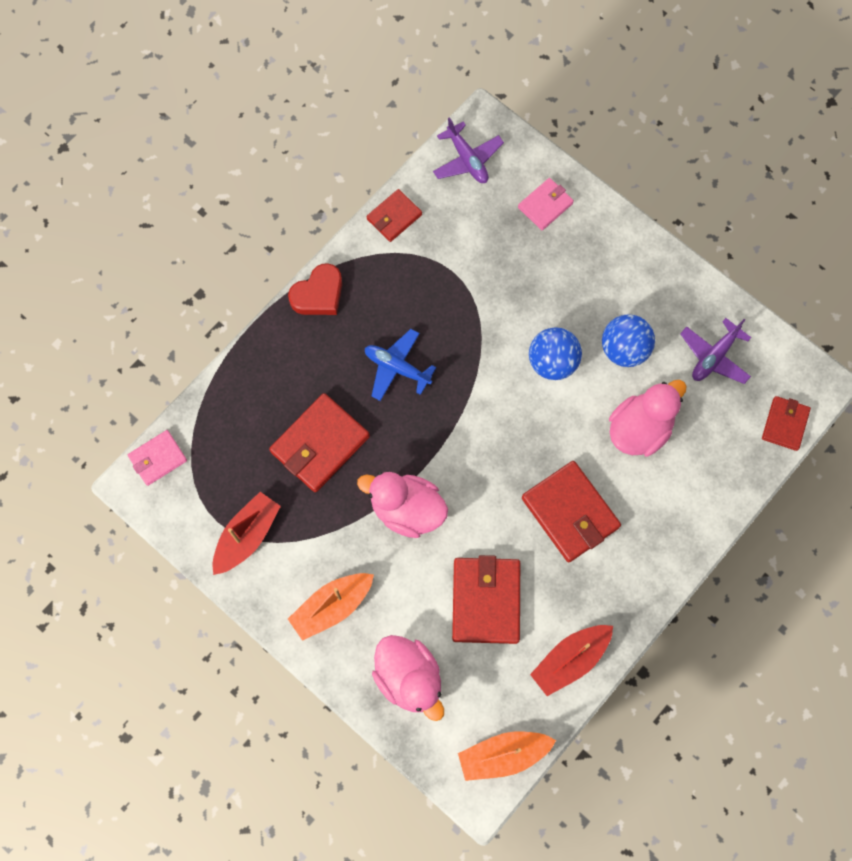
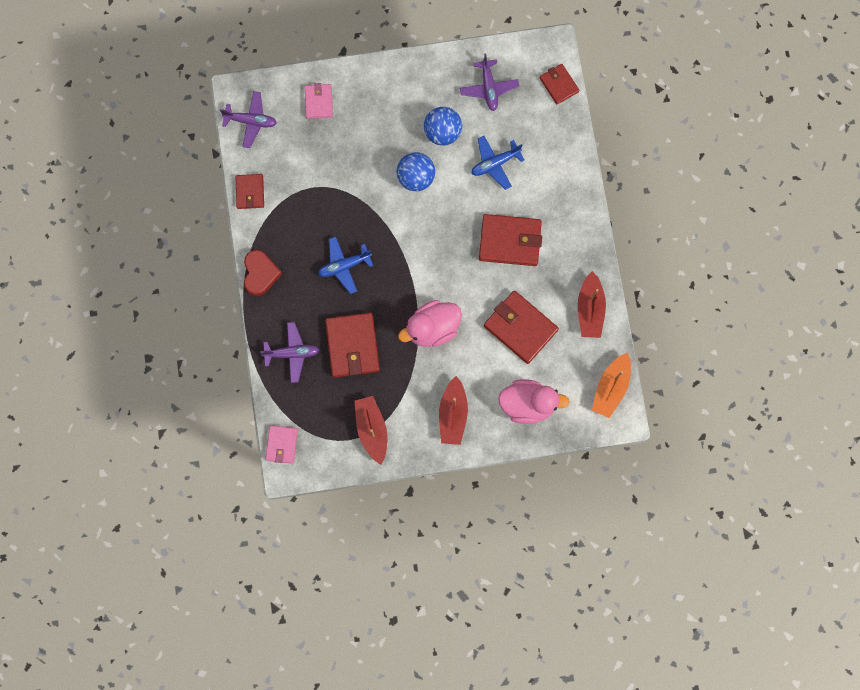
camera: 50 degrees left, 5 degrees up
(262, 391) = (292, 353): none -> purple plane
(332, 606) = (453, 414): orange boat -> red boat
(639, 429) = (495, 164): pink duck -> blue plane

